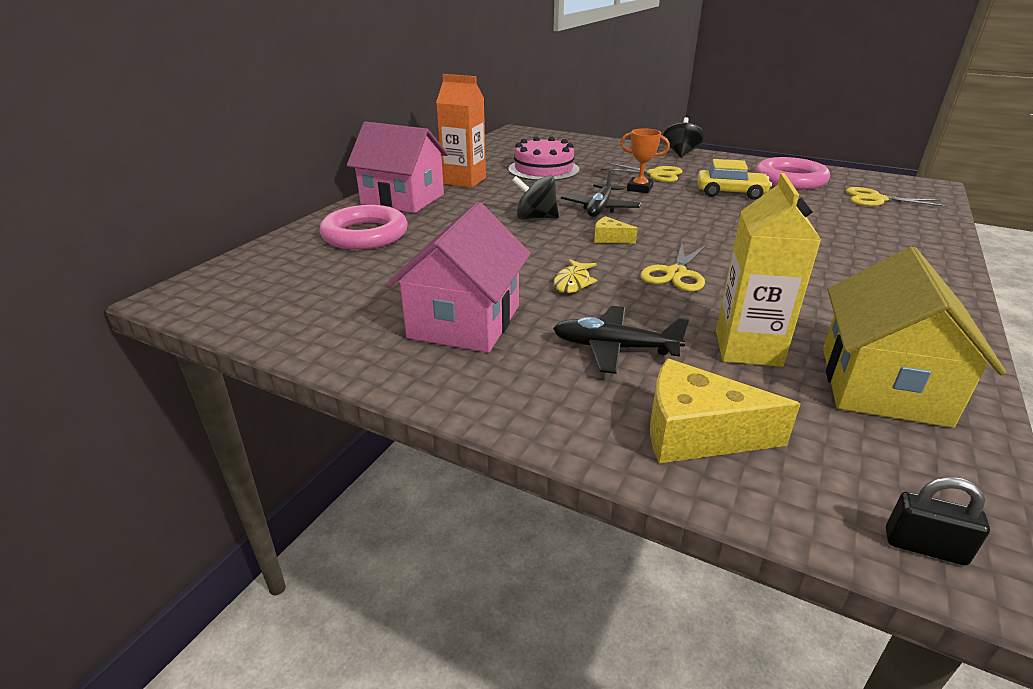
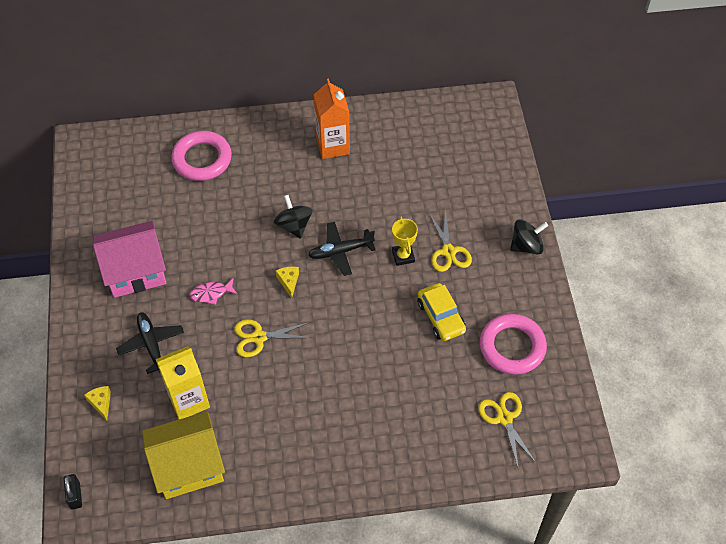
camera: 55 degrees right, 25 degrees up
(402, 199) = (270, 137): pink house -> none
(543, 169) = (399, 176): pink cake -> none
(573, 282) = (211, 293): yellow fish -> pink fish
(639, 188) = (403, 256): orange trophy -> yellow trophy
(696, 433) = (101, 403): yellow cheese -> yellow cheese, size x0.52

